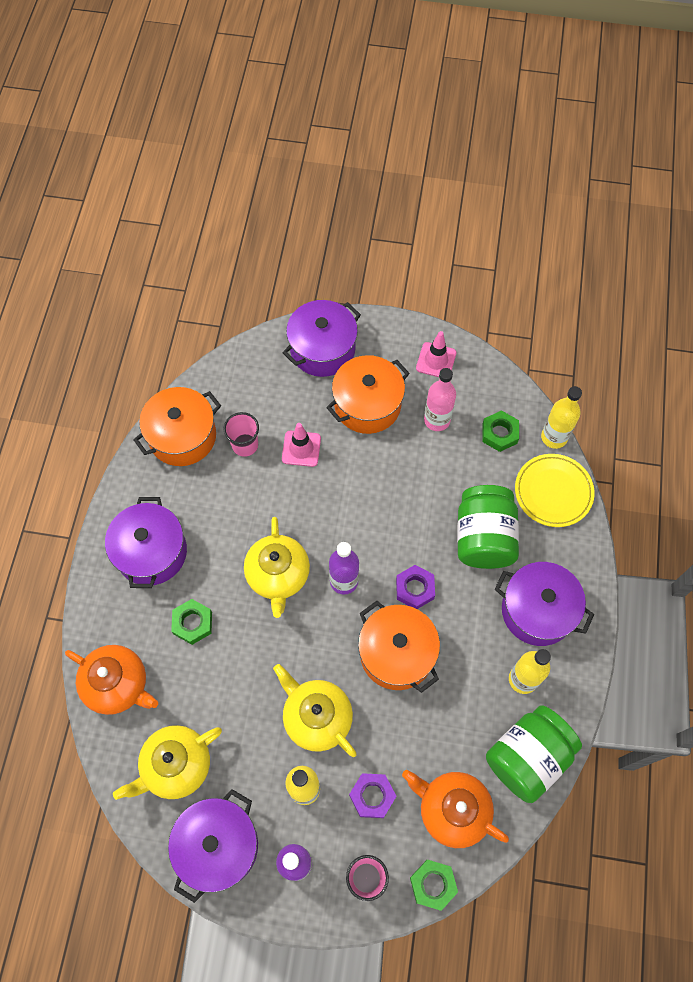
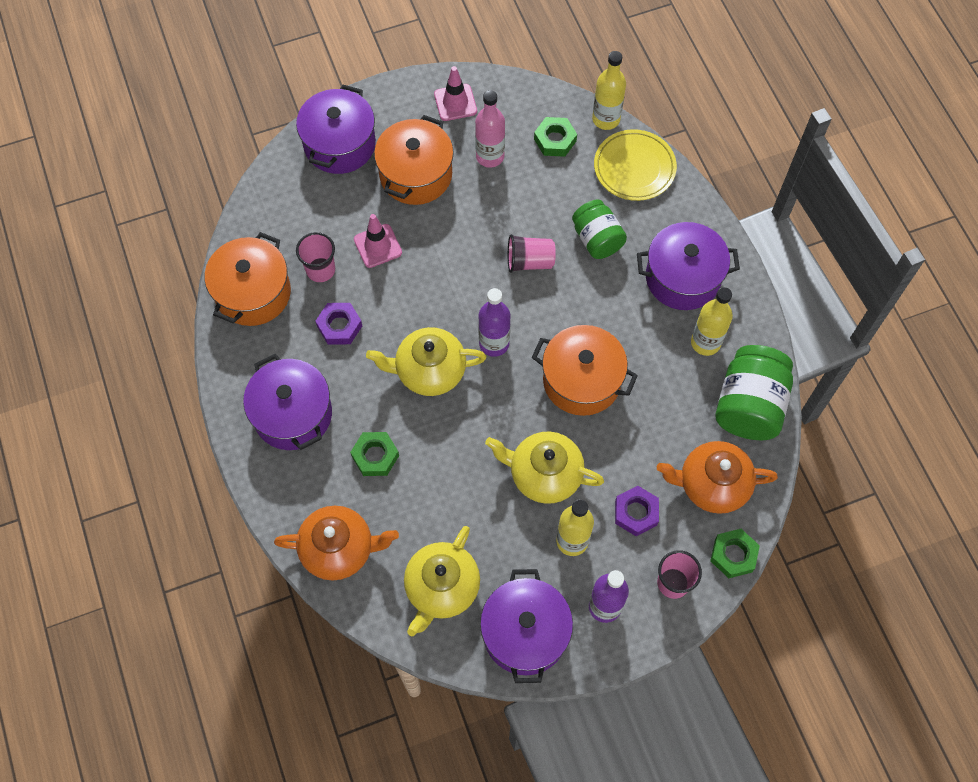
camera: 30 degrees left, 0 degrees up
(278, 575) = (429, 371): yellow teapot -> yellow teapot turned 120 degrees clockwise
(415, 527) = (529, 261): none -> pink cup
(415, 589) = (563, 316): purple nut -> purple nut (339, 326)
(483, 537) = (597, 239): green jar -> green jar, size x0.65

